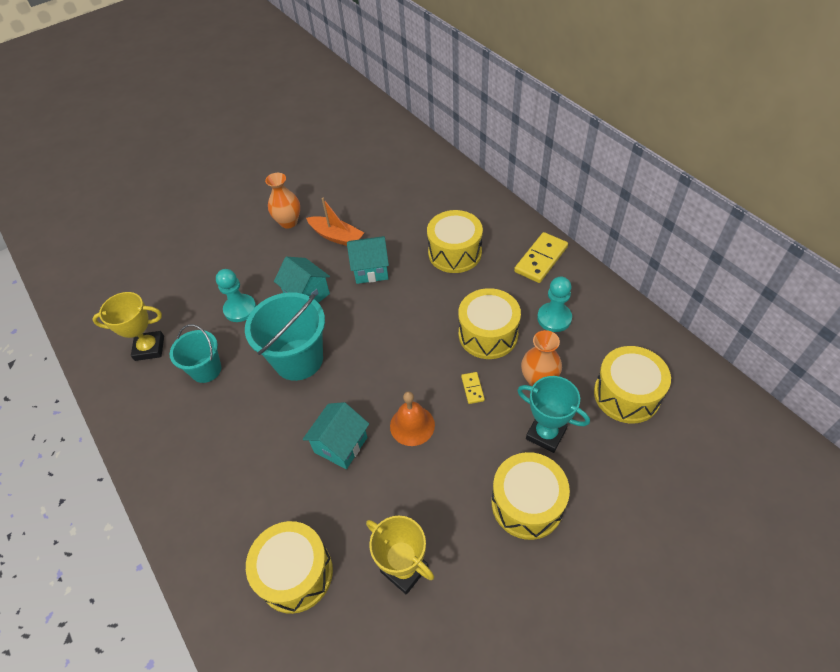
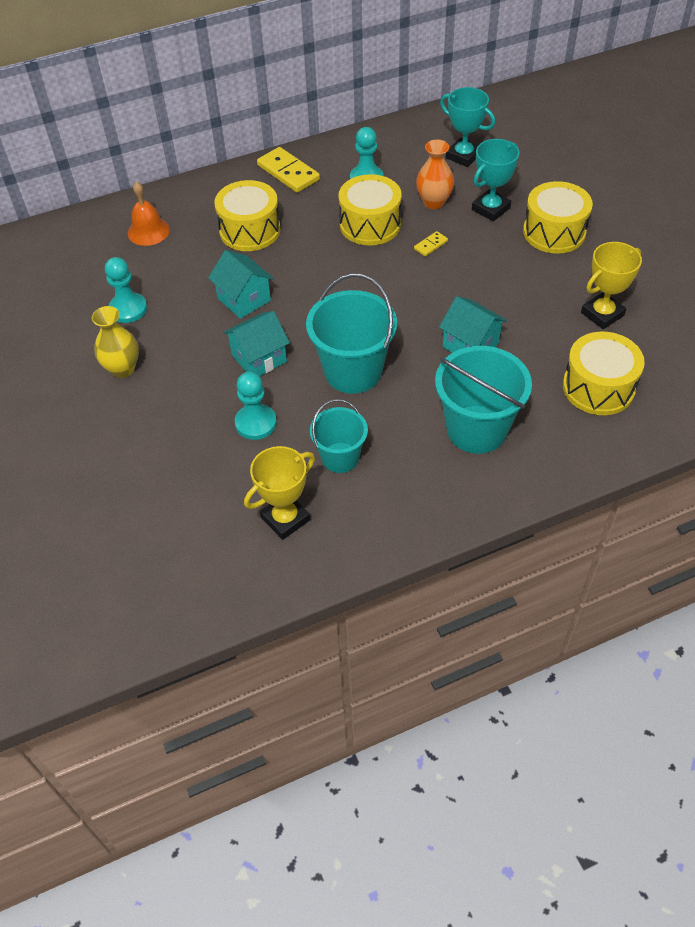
camera: 80 degrees left, 0 degrees up
(149, 348) = (285, 519): yellow trophy -> yellow trophy turned 45 degrees clockwise
(237, 465) = (476, 429): none -> turquoise bucket
(288, 222) = (122, 369): orange vase -> yellow vase
(336, 237) = (174, 324): orange boat -> none
(348, 208) = (128, 309): none -> turquoise pawn
(371, 270) = (244, 299): turquoise house -> turquoise house turned 45 degrees counterclockwise
(412, 425) = (461, 291): orange bell -> orange bell (148, 231)
(472, 388) = (430, 245): yellow domino -> yellow domino turned 45 degrees counterclockwise
(626, 394) = (463, 156): yellow drum -> turquoise trophy

